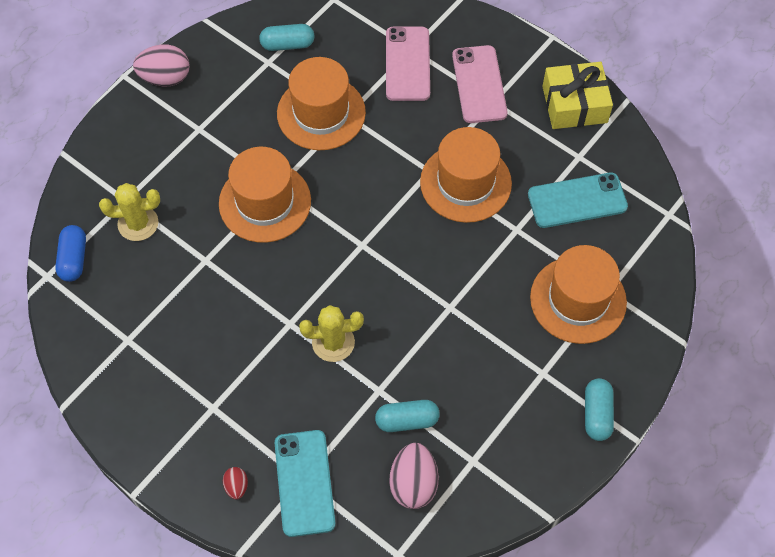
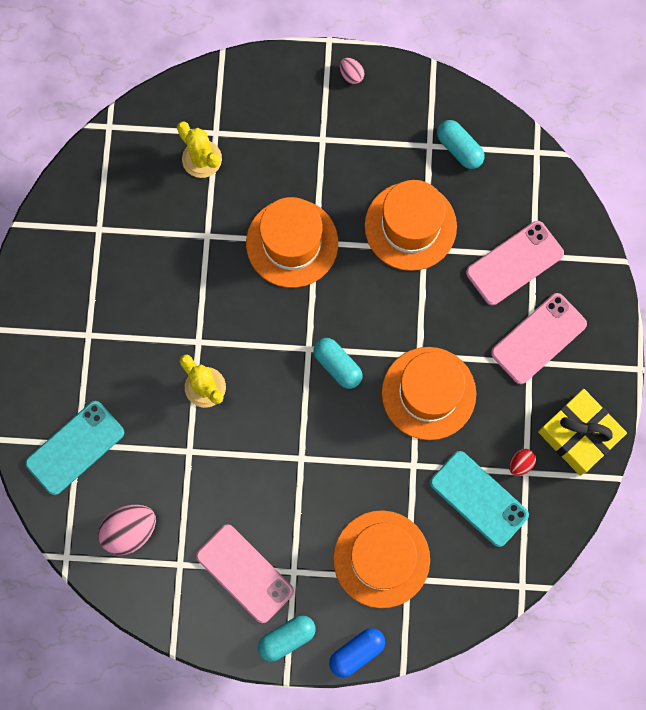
camera: 55 degrees right, 15 degrees up
(73, 259) = (137, 135): blue capsule -> blue capsule (356, 652)
(165, 78) = (351, 75): pink egg -> pink egg, size x0.51
(236, 486) = (39, 399): red egg -> red egg (520, 463)
(407, 420) = (178, 490): turquoise capsule -> turquoise capsule (337, 365)
(518, 412) = (245, 573): none -> pink phone

